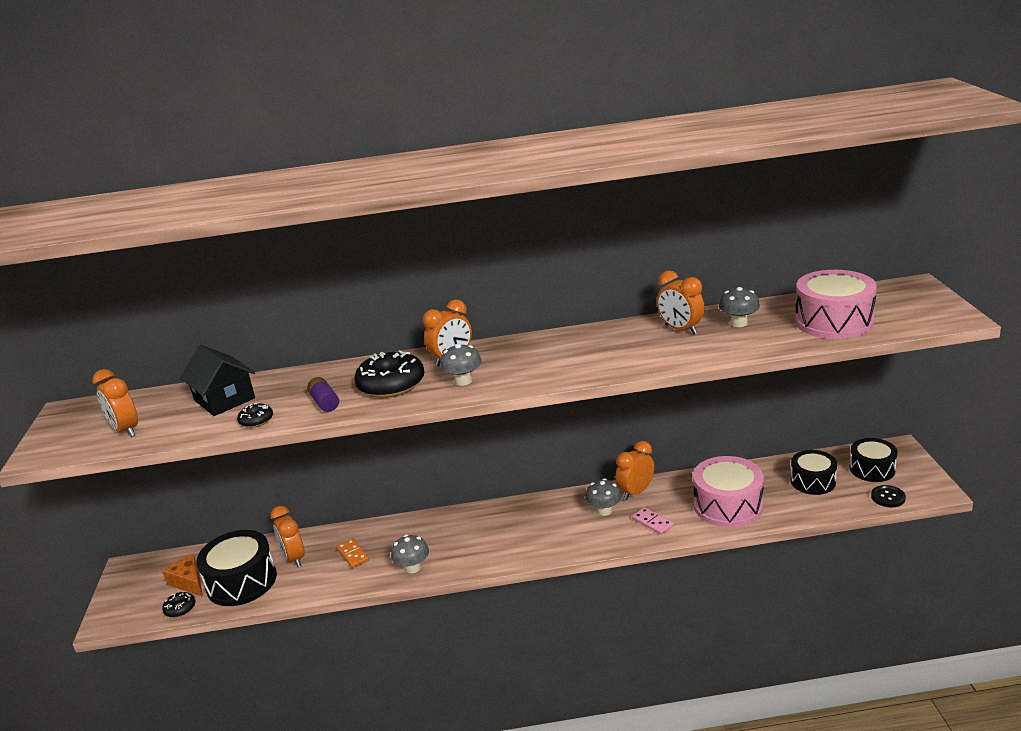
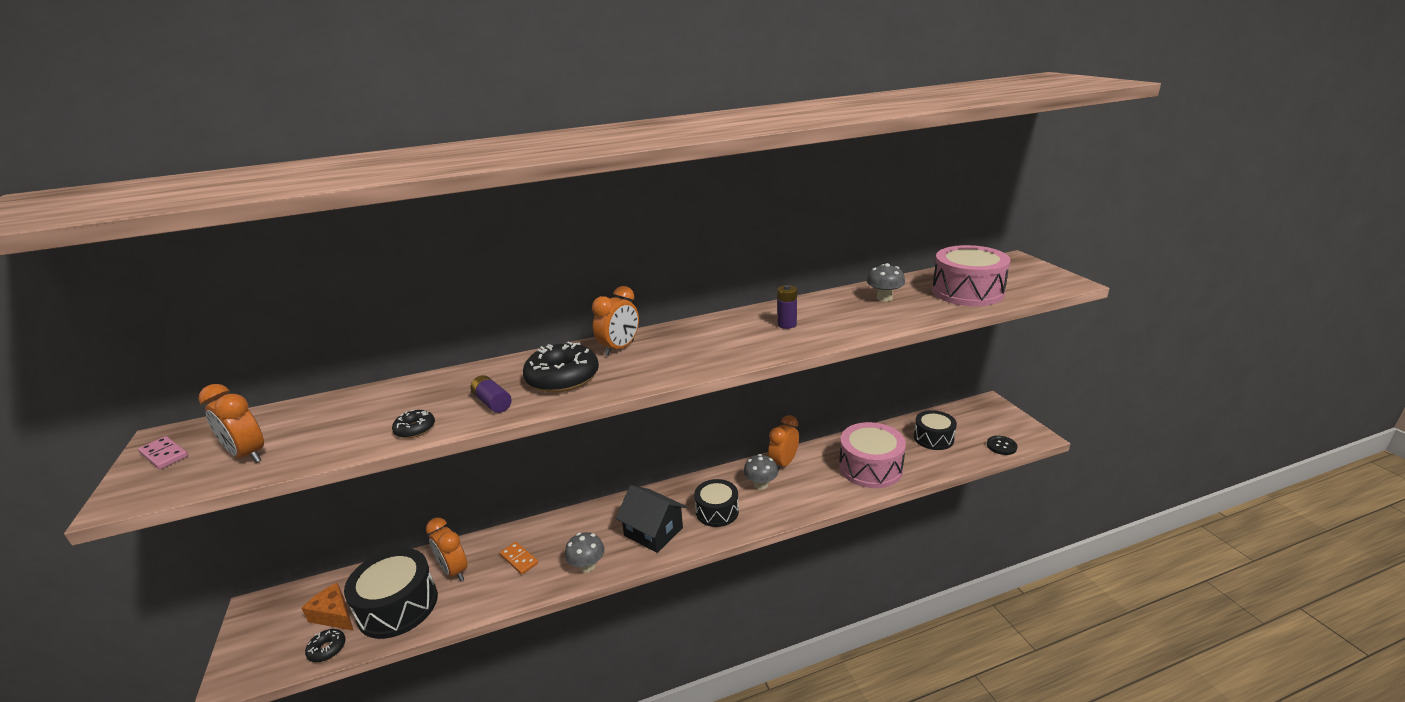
camera: 15 degrees left, 0 degrees up
(224, 399) = (370, 408): black house -> black house (653, 531)
(463, 381) = (641, 369): grey mushroom -> none
(622, 346) = (787, 324): none -> purple battery
(652, 522) = (809, 491): pink domino -> pink domino (164, 455)
(681, 329) = (834, 306): orange clock -> none
(872, 469) = (977, 423): black drum -> black drum (717, 511)

